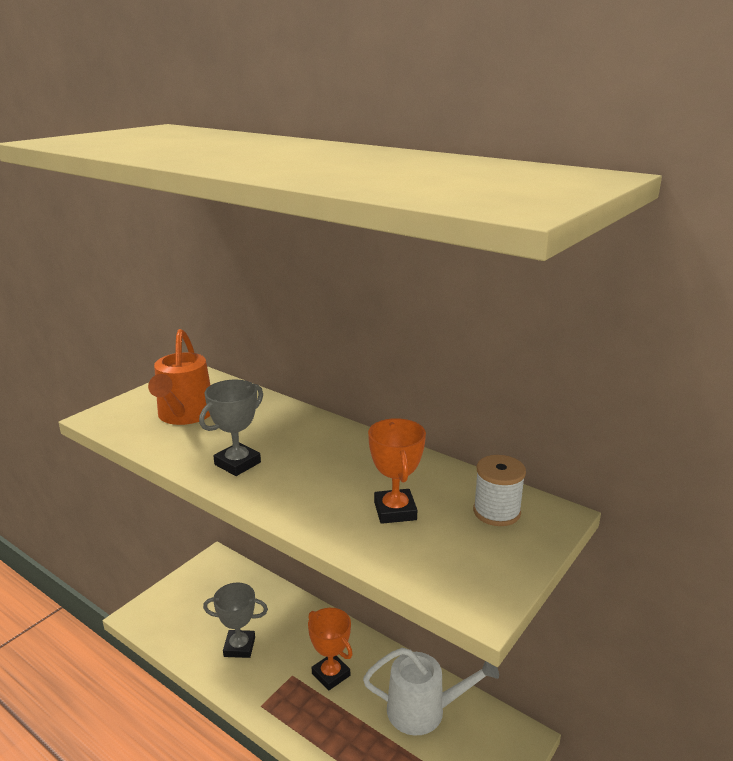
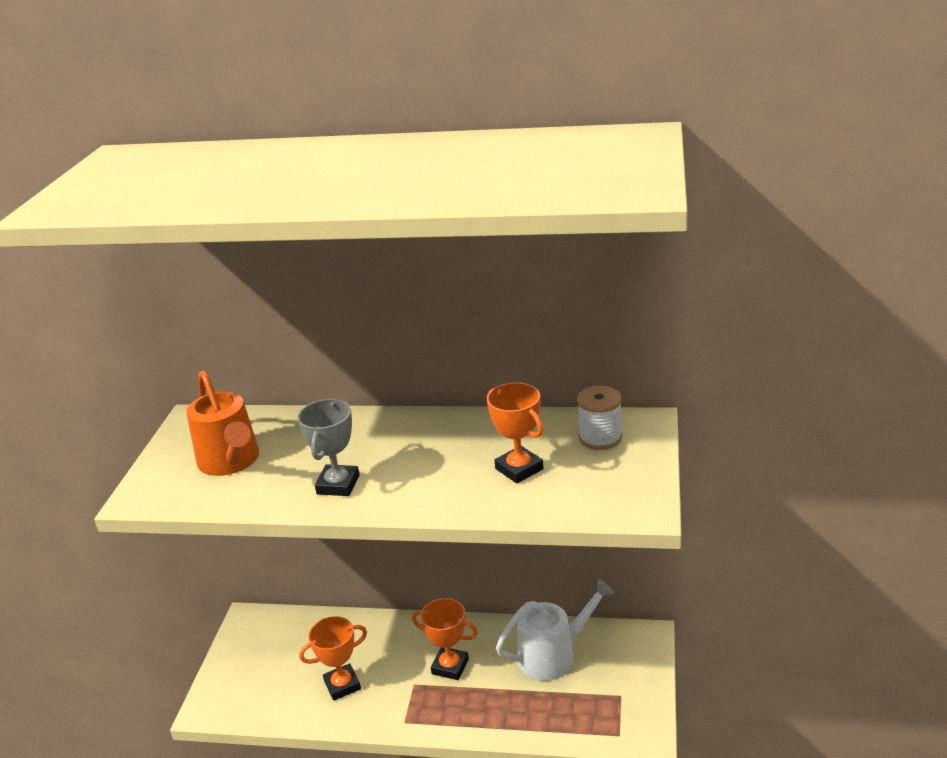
camera: 25 degrees left, 5 degrees up
(239, 647) = (342, 685): grey trophy -> orange trophy

